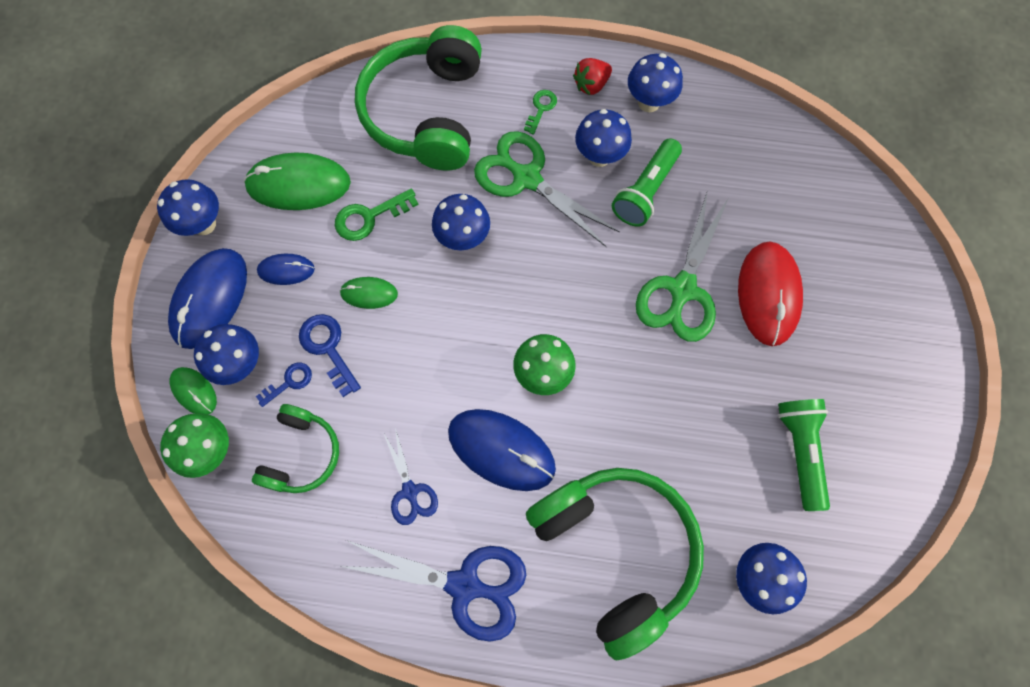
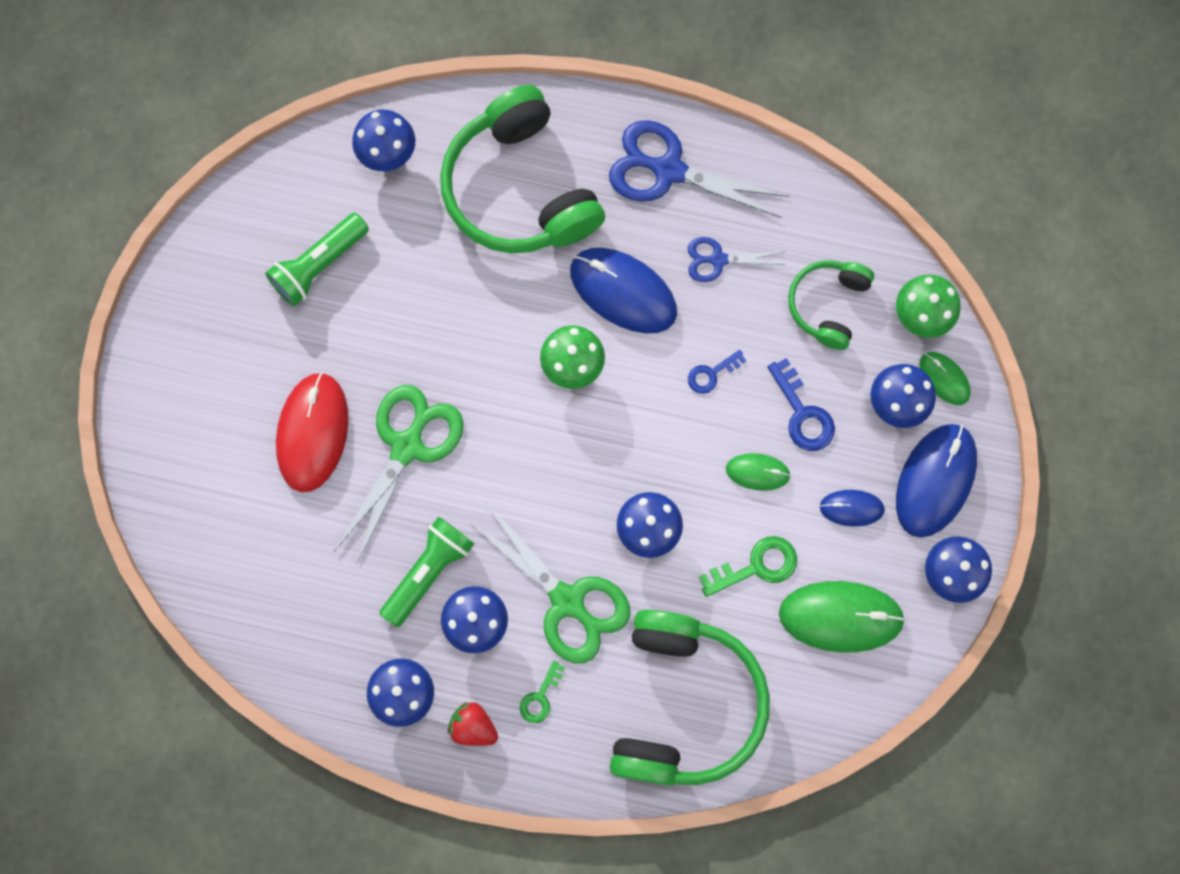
camera: 175 degrees left, 5 degrees up
(289, 382) = (843, 380): blue key -> blue key (711, 374)
(410, 491) = (718, 260): blue scissors -> blue scissors turned 75 degrees counterclockwise
(591, 85) = (473, 726): red strawberry -> red strawberry turned 120 degrees counterclockwise
(799, 450) = (319, 265): green flashlight -> green flashlight turned 45 degrees clockwise

